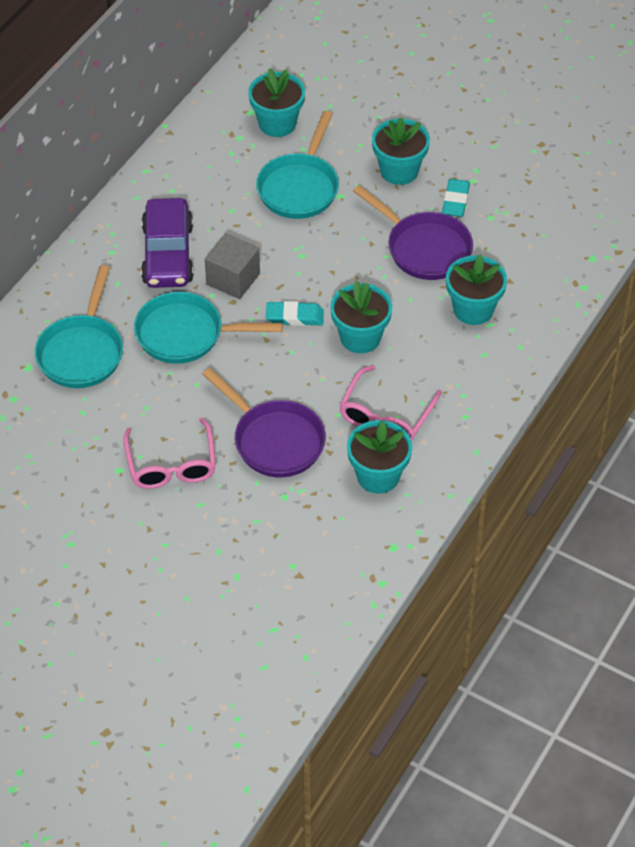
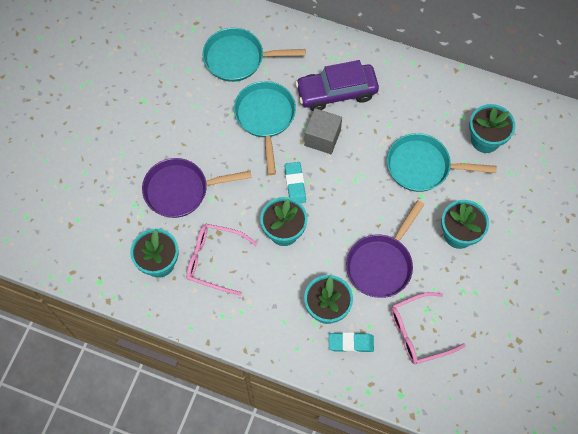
camera: 80 degrees right, 15 degrees up
(171, 464) = (152, 130): pink glasses -> pink glasses (419, 332)
(274, 440) = (181, 190): purple pan -> purple pan turned 45 degrees clockwise
(455, 201) = (437, 281): turquoise eraser -> turquoise eraser (351, 343)

